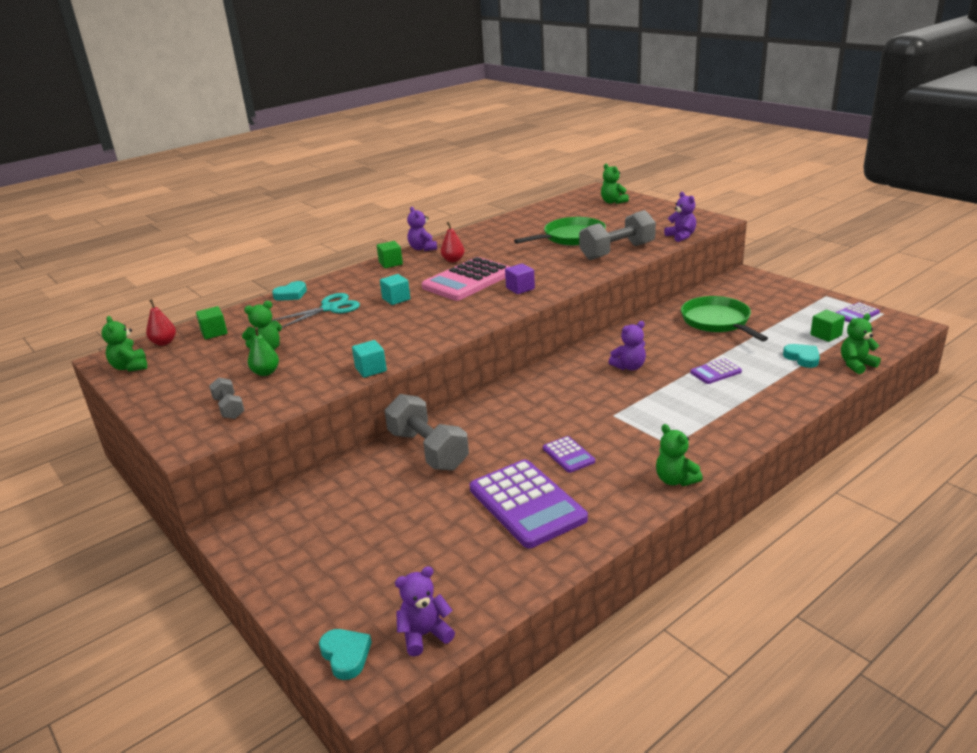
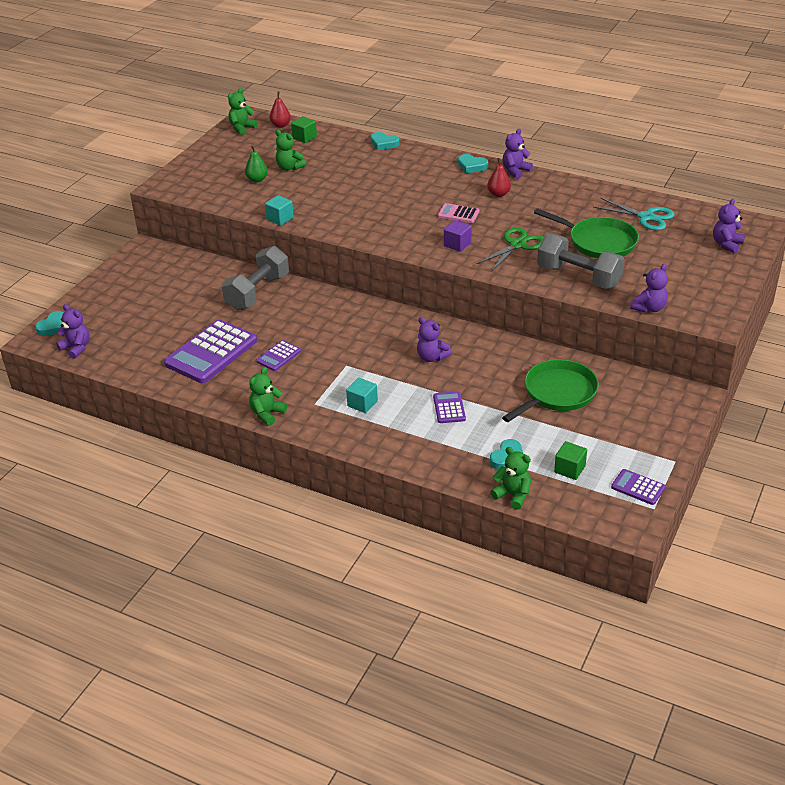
camera: 65 degrees right, 10 degrees up
(229, 408) = (206, 184): grey dumbbell -> none
(330, 308) = (368, 168): turquoise scissors -> turquoise scissors (646, 217)
(390, 263) = (472, 166): green cube -> turquoise heart
(396, 299) = (401, 191): turquoise cube -> turquoise cube (362, 403)
(468, 280) = (458, 214): pink calculator -> pink calculator, size x0.48
(546, 265) = (517, 245): none -> green scissors
(613, 202) = (726, 244): green teddy bear -> purple teddy bear
(715, 372) = (449, 408): purple calculator -> purple calculator turned 45 degrees clockwise

